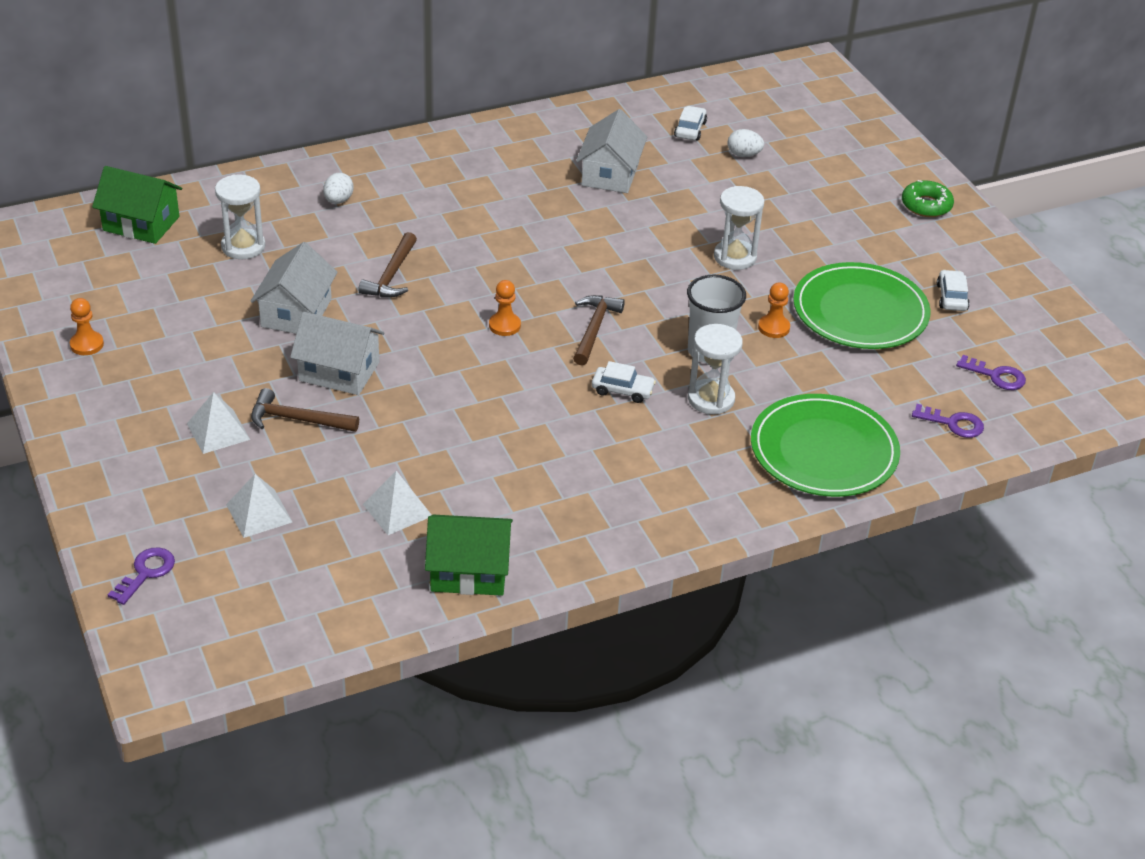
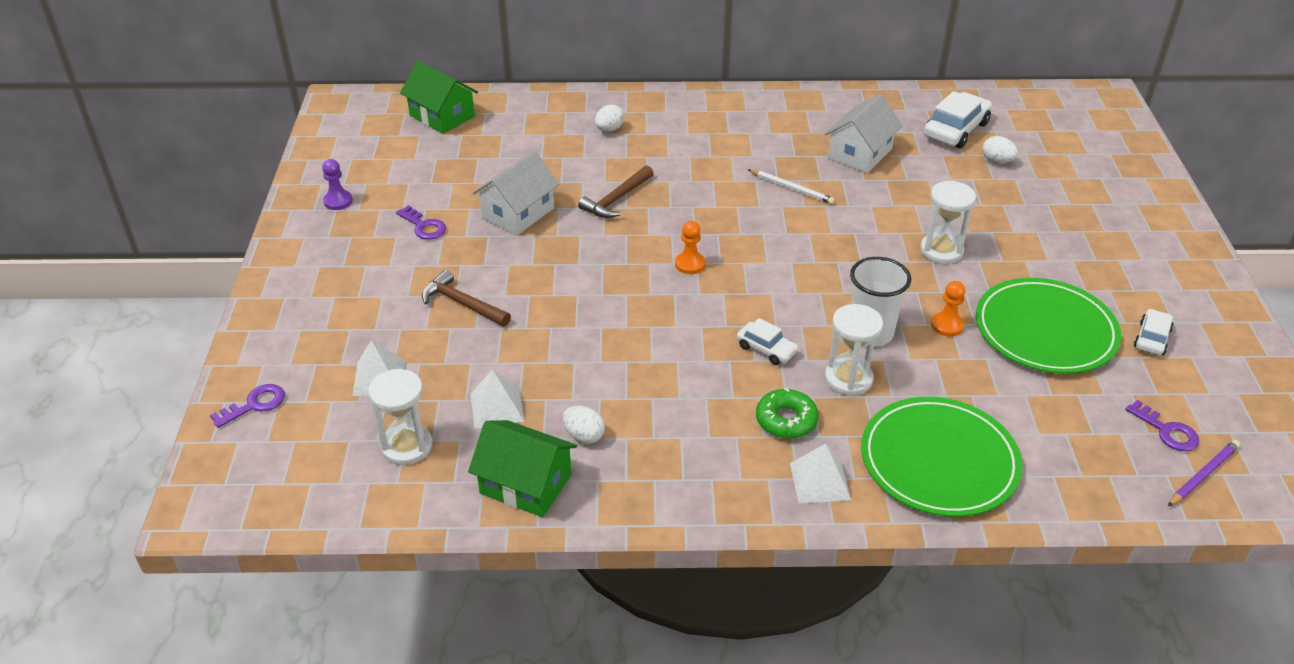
camera: 25 degrees right, 0 degrees up
(87, 344) = (338, 201): orange pawn -> purple pawn
(218, 431) = (392, 297): white pyramid -> white pyramid (820, 481)
(243, 246) = (509, 150): white hourglass -> white hourglass (407, 446)
(339, 371) = (523, 270): white house -> none
(498, 513) = (584, 436): none -> white egg
(562, 225) = (791, 188): none -> white pencil
(594, 329) = (770, 286): brown hammer -> none
(690, 129) = (955, 130): white car -> white car, size x1.73
(926, 205) = (1164, 243): green donut -> green donut (786, 420)
(953, 423) = (1095, 469): purple key -> purple key (424, 226)
(1038, 405) = (1202, 475): none -> purple pencil

